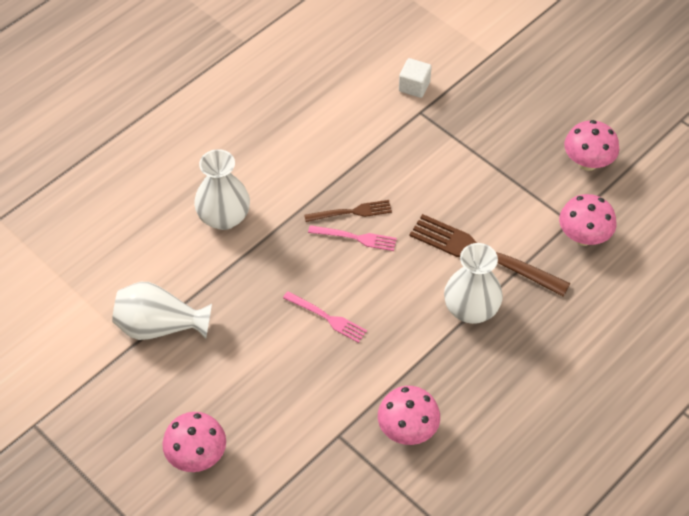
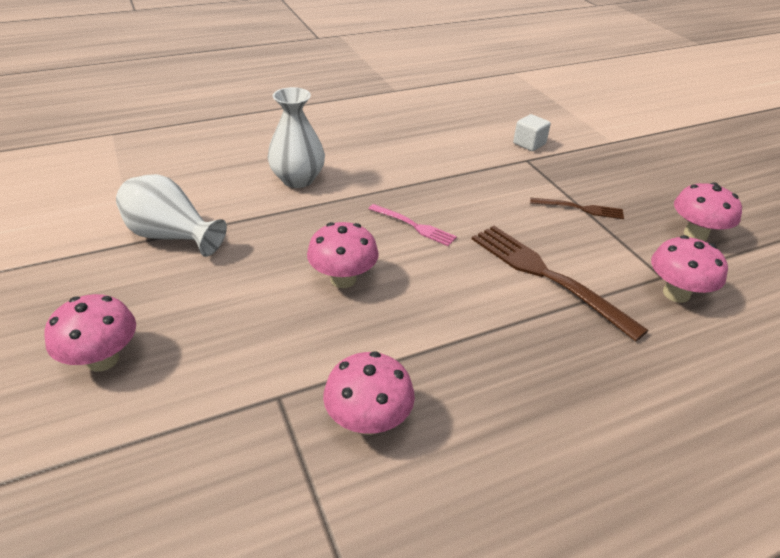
camera: 20 degrees right, 15 degrees down
(327, 318) = (343, 279): pink fork -> pink mushroom
(352, 212) = (422, 207): brown fork -> brown fork (580, 208)
(471, 309) = (512, 320): white vase -> none

